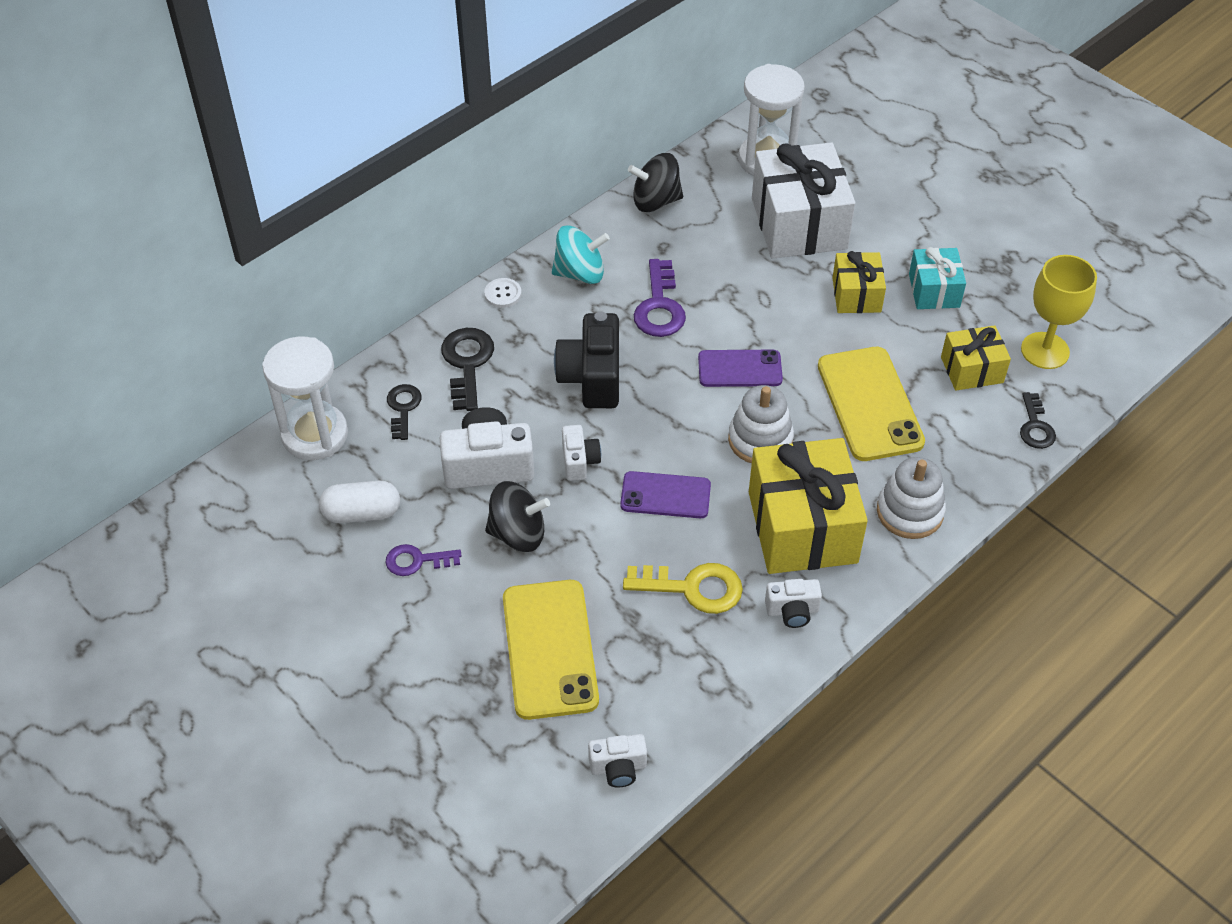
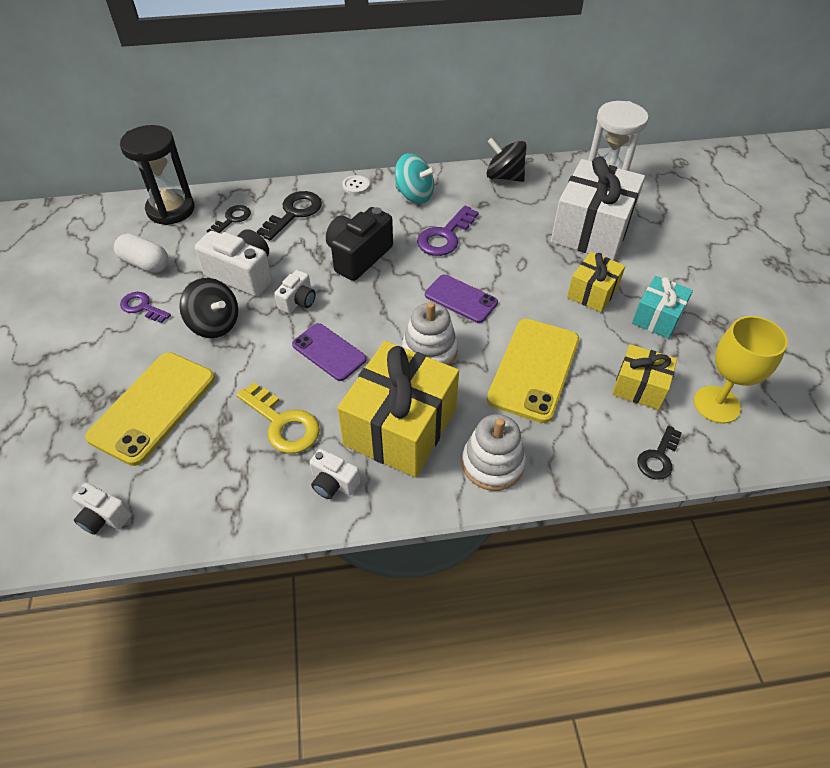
camera: 35 degrees right, 0 degrees up
(315, 435) = (171, 210): white hourglass -> black hourglass

